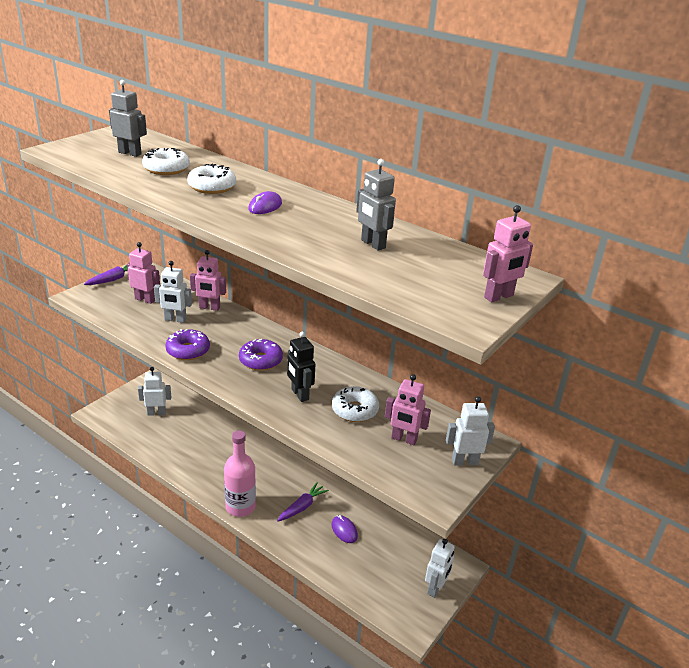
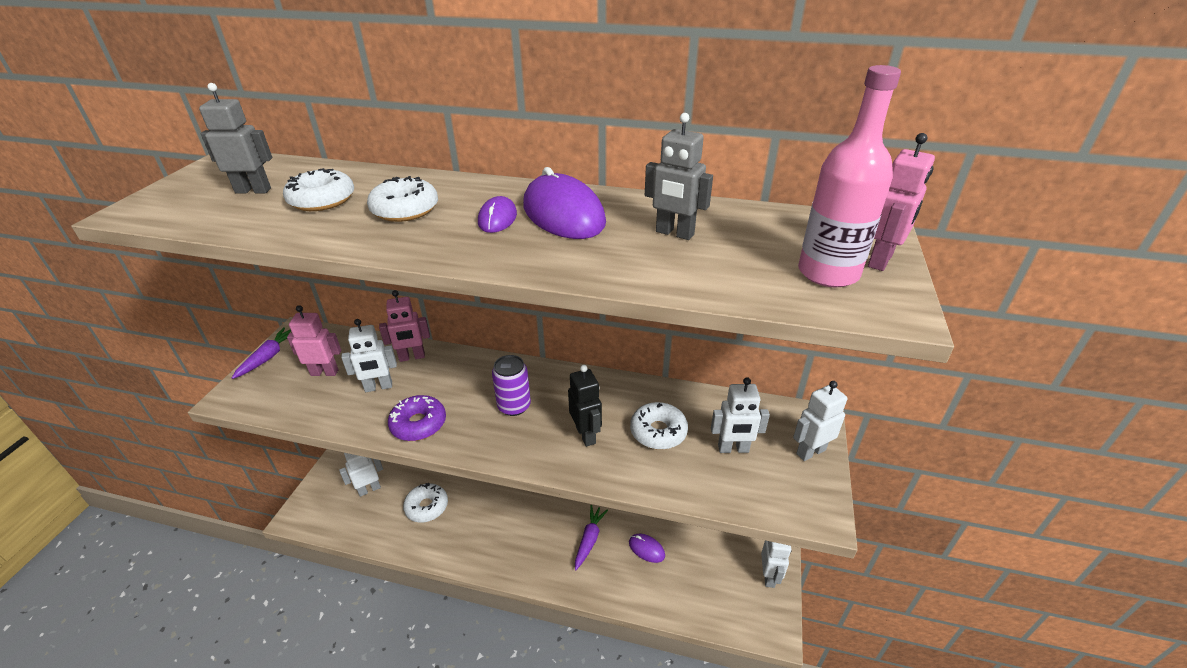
camera: 20 degrees left, 5 degrees up
(191, 439) = (427, 507): none -> white donut
(240, 507) = (524, 568): pink bottle -> pink bottle (828, 273)
(260, 360) = (514, 406): purple donut -> purple can
(299, 394) = (586, 435): black robot -> black robot turned 150 degrees counterclockwise
(310, 214) = (563, 214): none -> purple mouse
(404, 439) = (733, 449): pink robot -> white robot

